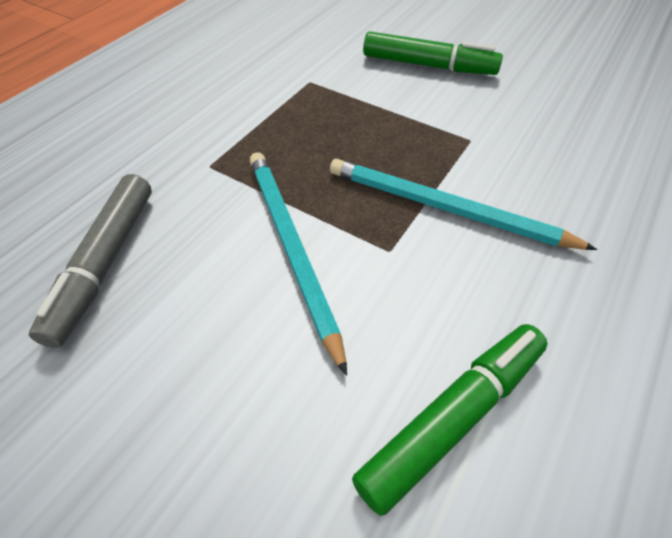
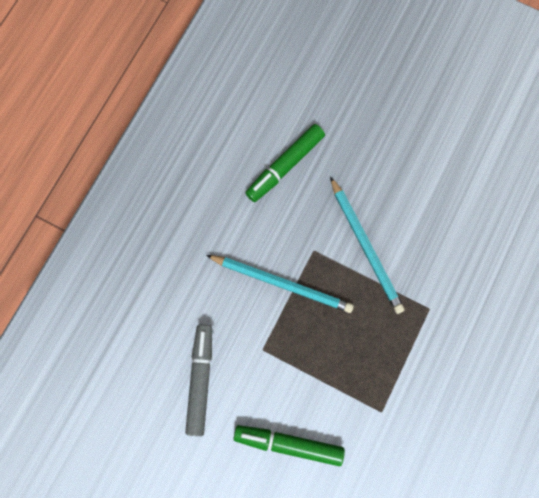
camera: 175 degrees right, 25 degrees up
(104, 263) = (460, 228): grey marker -> grey marker (200, 379)

